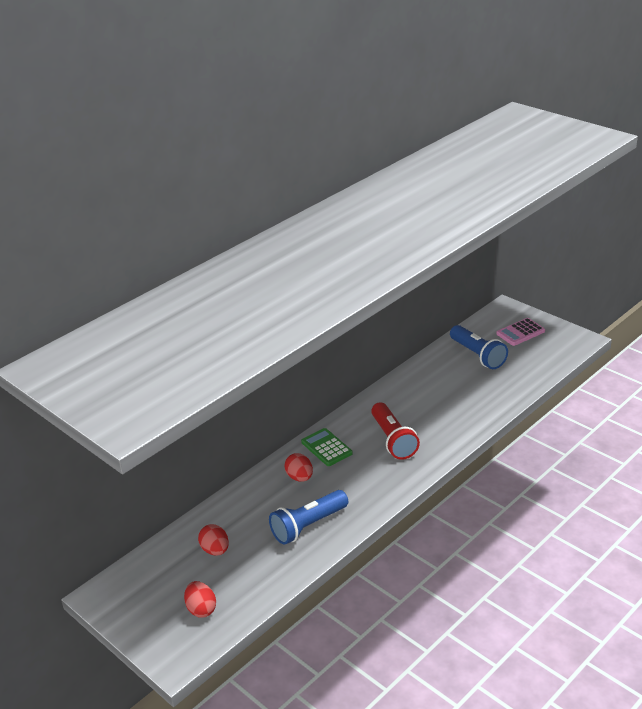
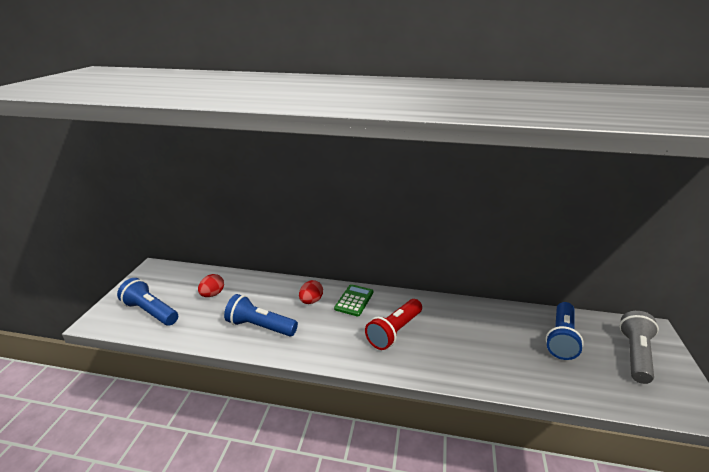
camera: 55 degrees right, 5 degrees down
(201, 609) = (150, 312): red egg -> blue flashlight
(520, 332) = (635, 355): pink calculator -> grey flashlight

